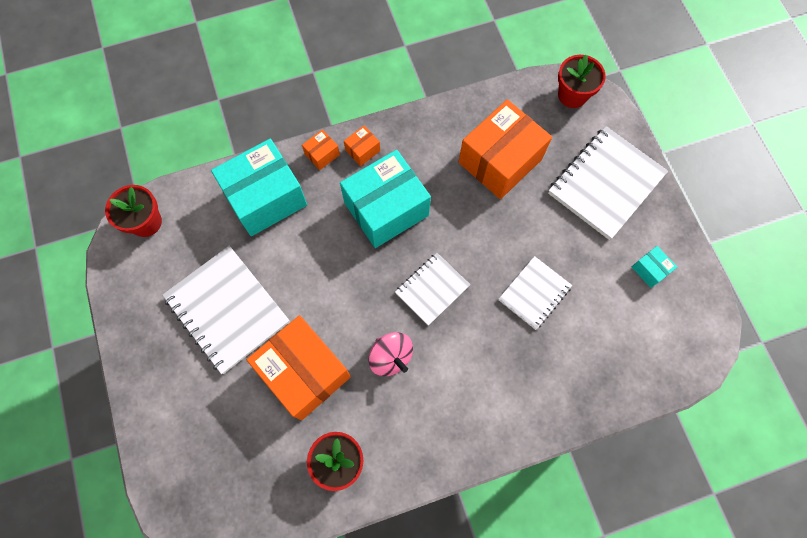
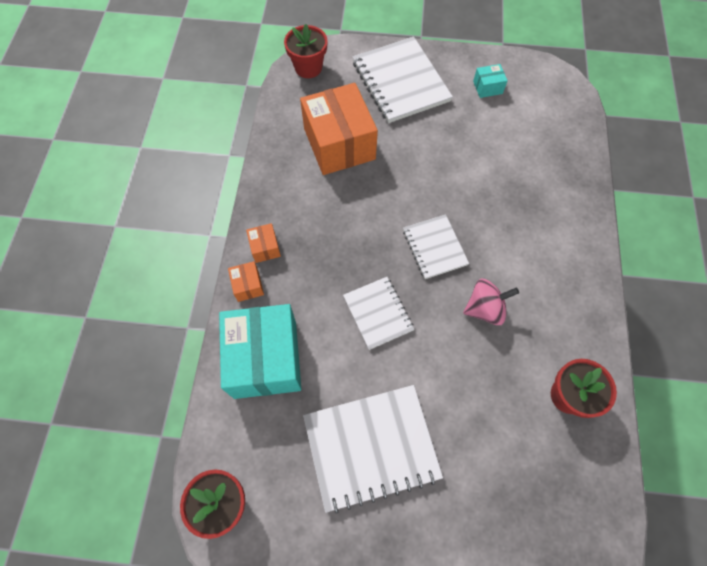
camera: 65 degrees left, 5 degrees down
(304, 372) = (469, 393): orange box -> none
(386, 209) = (337, 252): turquoise box -> none
(534, 293) = (473, 172): white notebook -> white notebook (378, 313)

